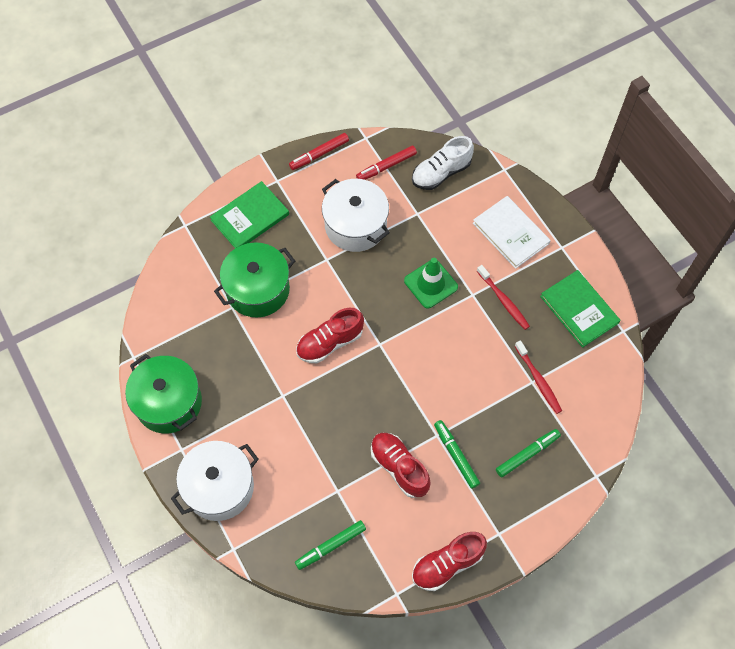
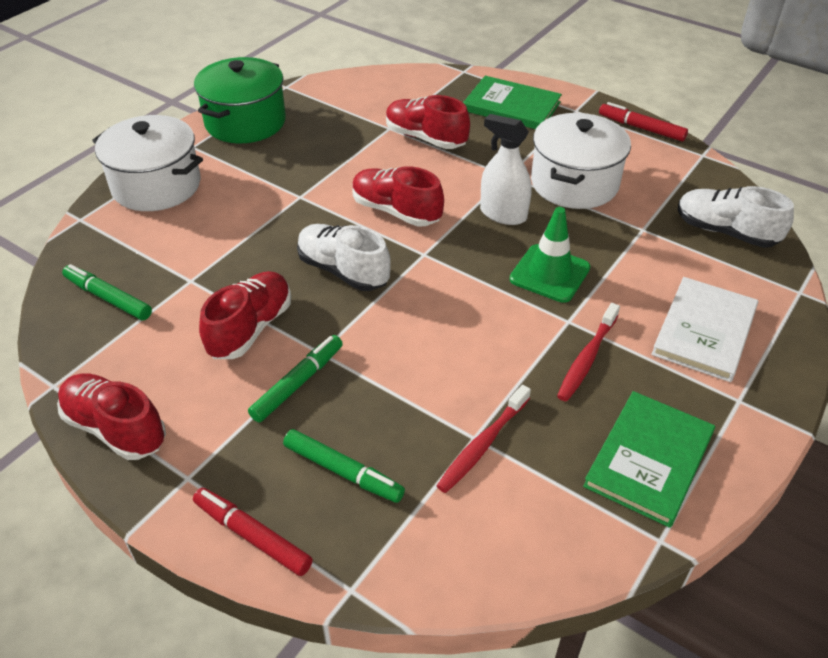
camera: 65 degrees right, 20 degrees down
(258, 289) = (425, 138): green pot -> red shoe
(364, 281) = (503, 214): none -> white spray bottle
(372, 396) = (343, 271): none -> white shoe
(386, 166) = (682, 183): red marker -> red marker (252, 536)

